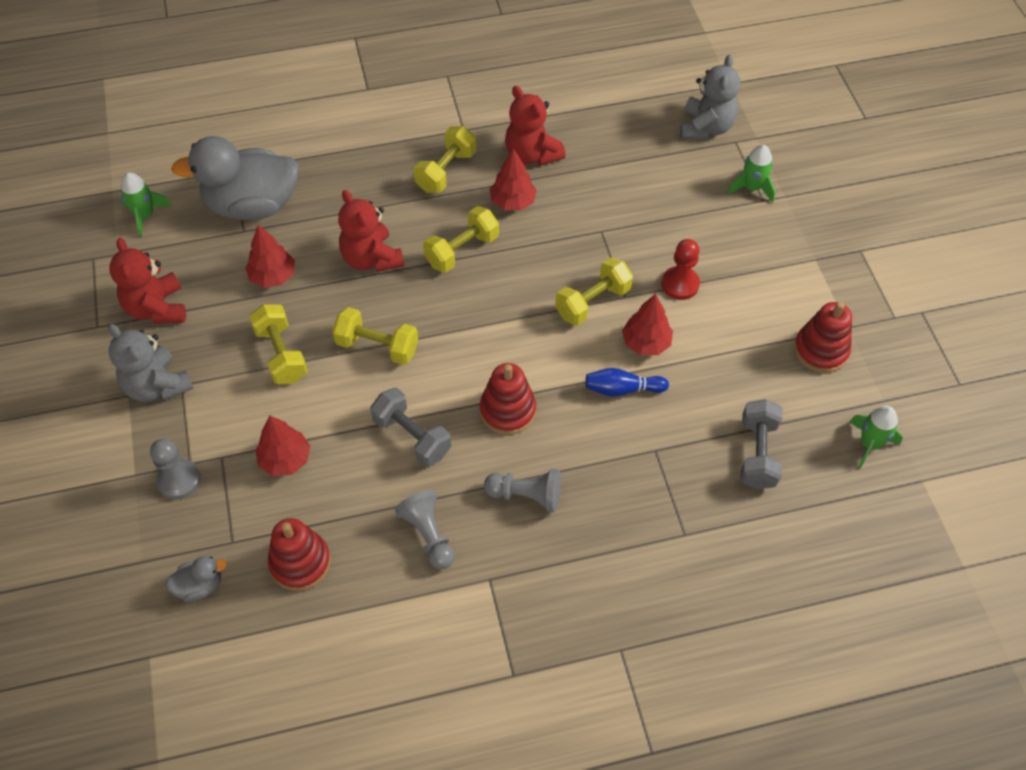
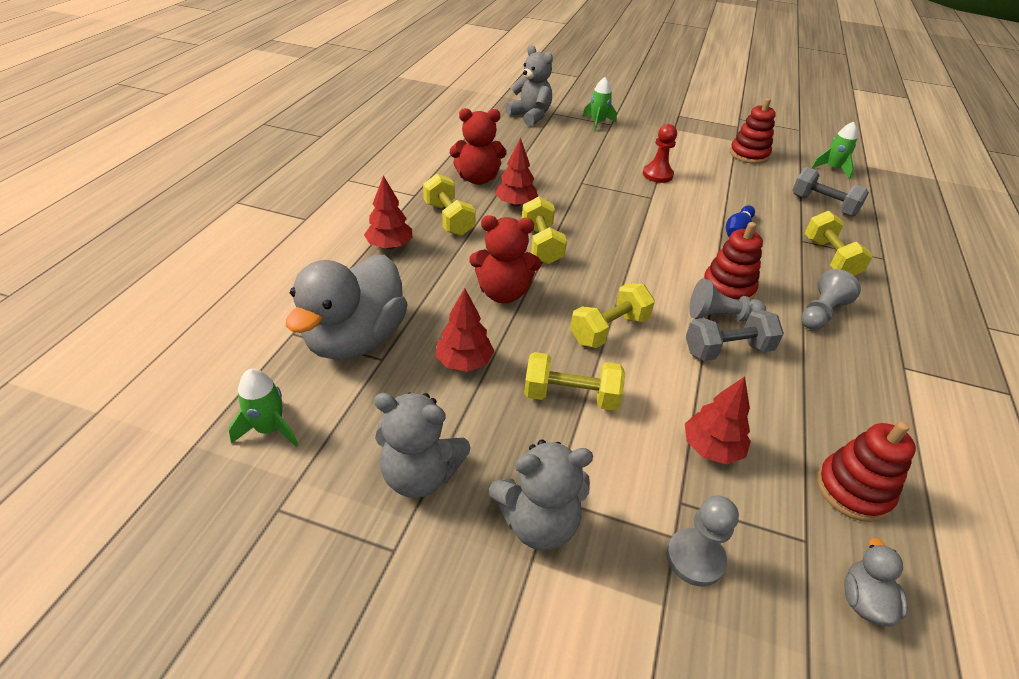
camera: 60 degrees left, 15 degrees down
(157, 308) = (420, 475): red teddy bear -> grey teddy bear
(428, 535) = (845, 384): grey pawn -> grey pawn (720, 317)
(592, 302) = (646, 211): yellow dumbbell -> yellow dumbbell (829, 258)
(645, 343) = (700, 206): red tree -> red tree (389, 246)

